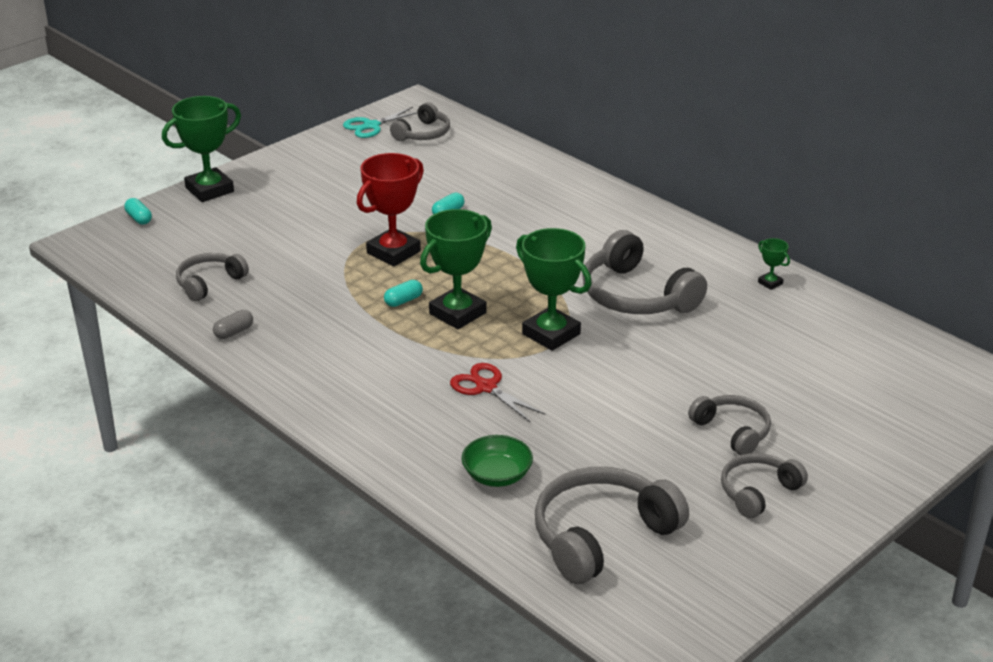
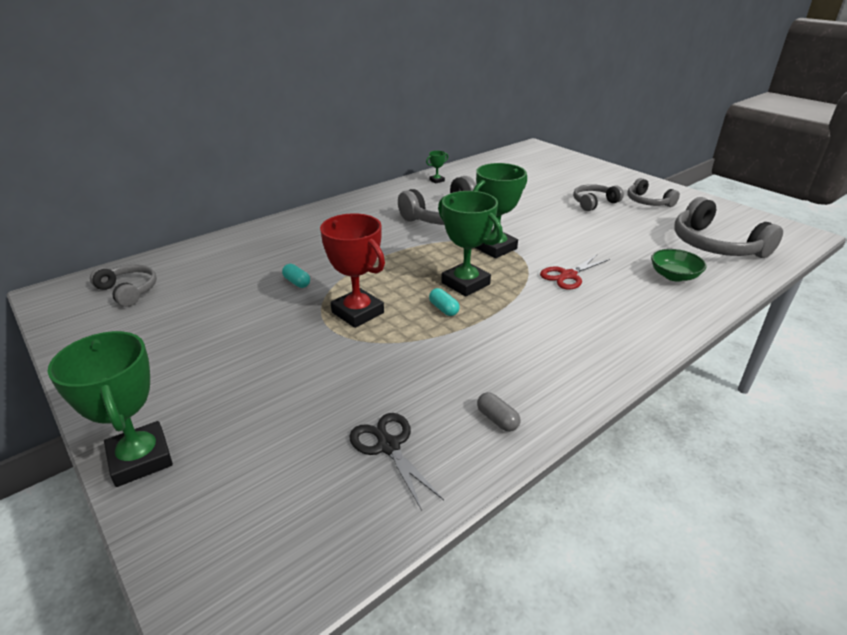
camera: 85 degrees left, 0 degrees up
(139, 218) = (180, 542): turquoise capsule -> none
(209, 283) = (388, 446): grey headphones -> black scissors
(371, 126) = (79, 322): turquoise scissors -> none

